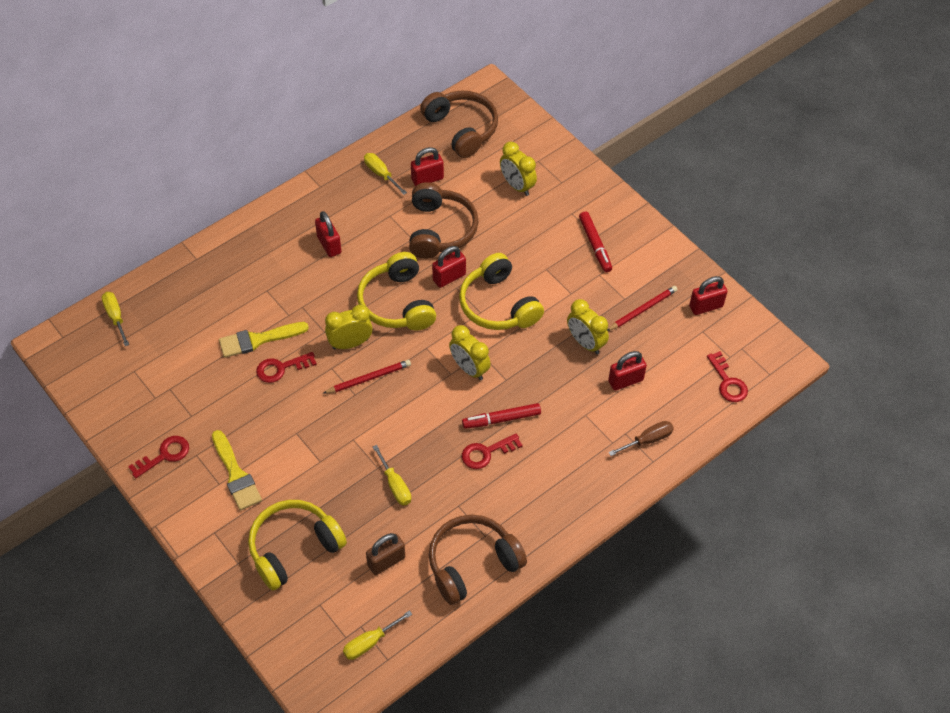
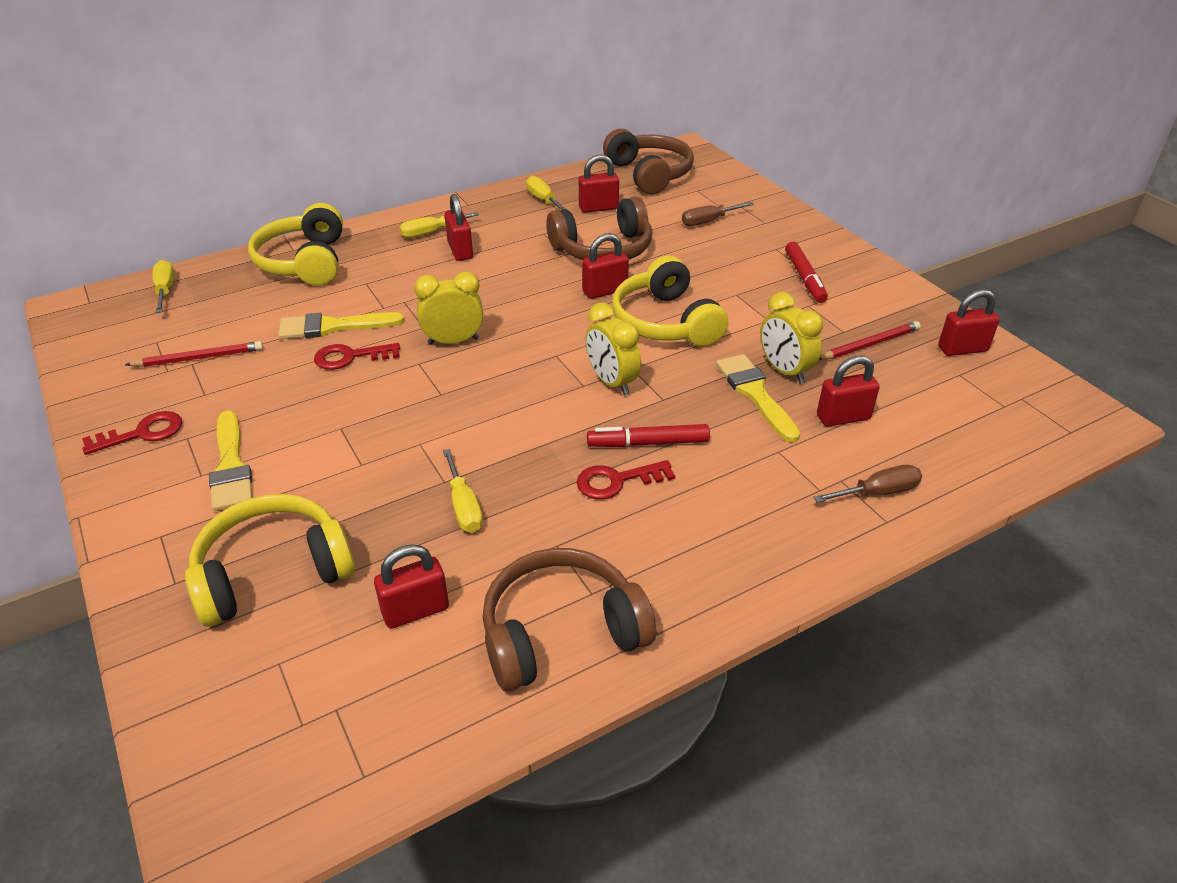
camera: 10 degrees right, 15 degrees down
(368, 378) = (466, 378): red pencil -> red pencil (199, 358)
(370, 642) = (342, 739): yellow screwdriver -> yellow screwdriver (430, 232)
(386, 561) = (415, 610): brown padlock -> red padlock
(397, 303) = (529, 309): yellow headphones -> yellow headphones (305, 262)
(440, 230) = (603, 249): brown headphones -> brown headphones turned 60 degrees clockwise
(517, 186) = (708, 221): yellow clock -> brown screwdriver
(567, 367) = (755, 394): none -> yellow brush
(728, 382) = (1004, 434): red key -> none

